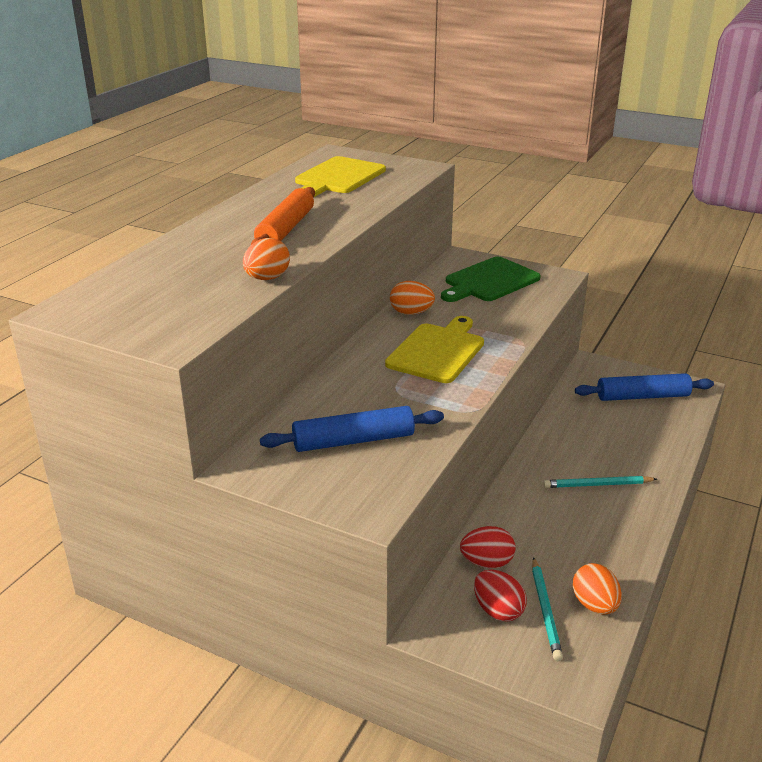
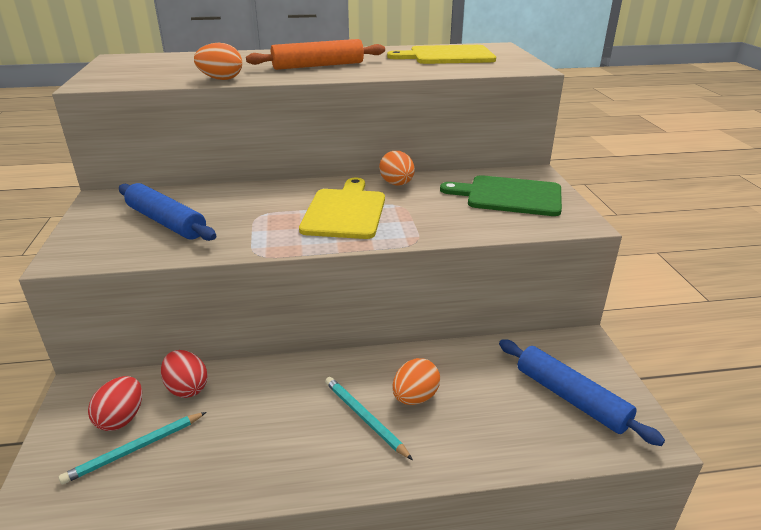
camera: 55 degrees right, 0 degrees up
(437, 351) = (345, 211): yellow cutting board -> yellow cutting board turned 75 degrees counterclockwise
(594, 605) = (159, 482): orange egg -> orange egg (415, 397)

